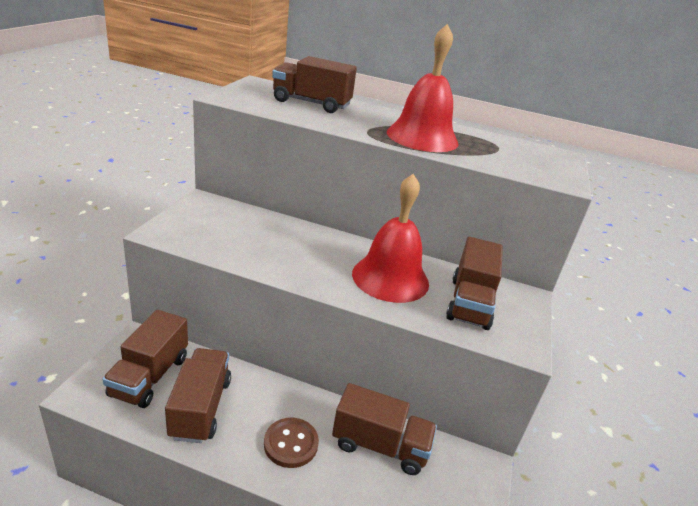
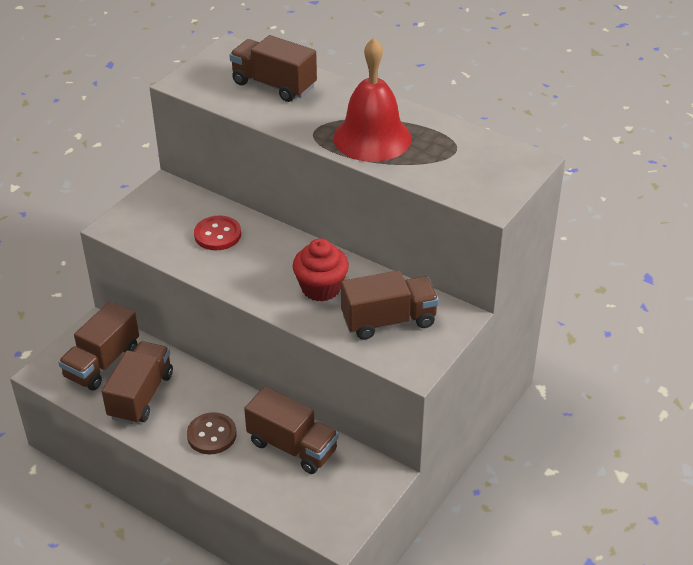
camera: 20 degrees right, 10 degrees up
(269, 237) = (217, 235): none -> red button
(390, 278) = (321, 288): red bell -> red cupcake
(469, 303) = (388, 320): brown truck -> brown truck turned 135 degrees counterclockwise

